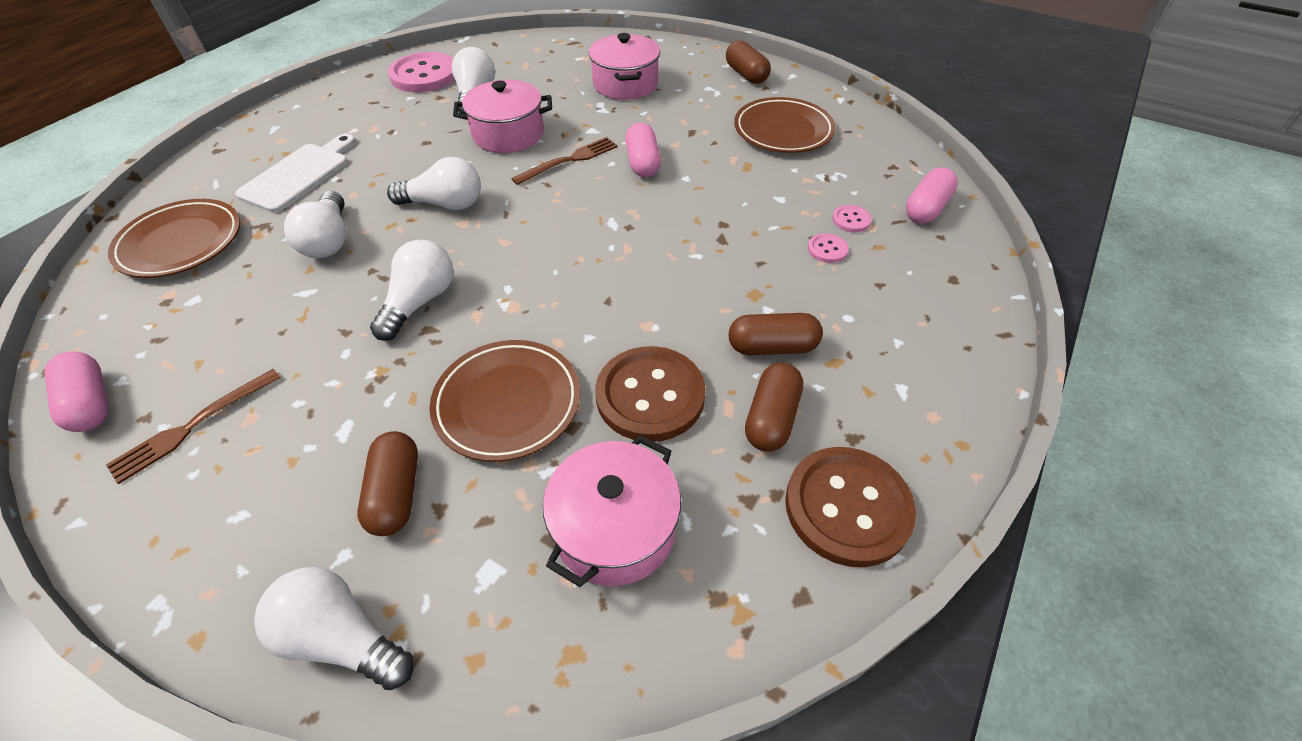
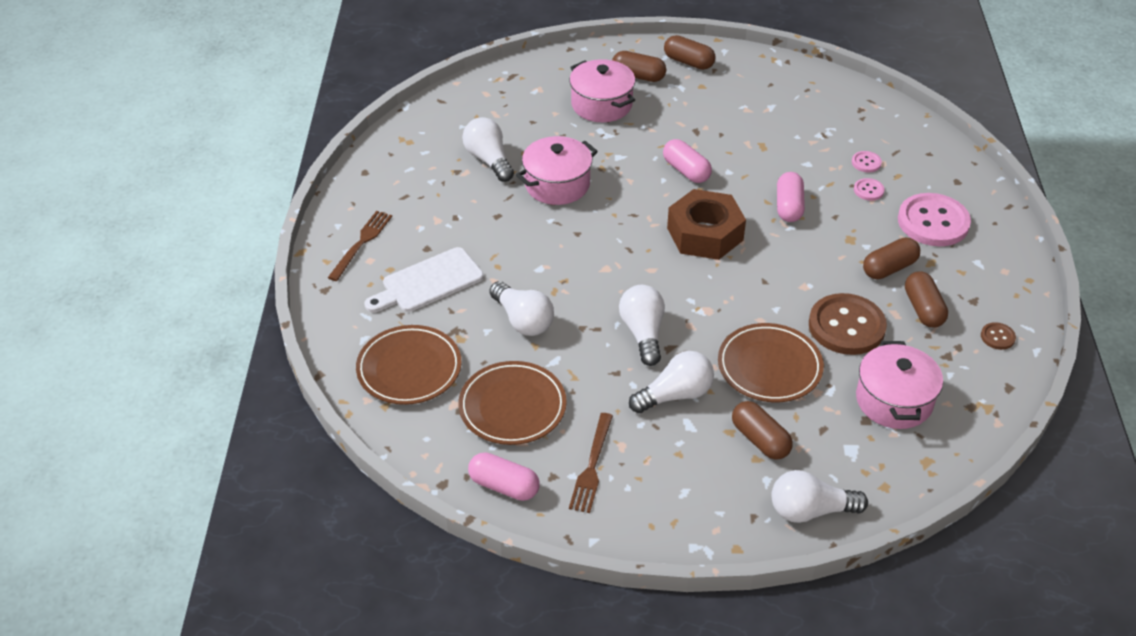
camera: 30 degrees left, 5 degrees down
(299, 175) = (428, 282): white cutting board -> white cutting board turned 120 degrees counterclockwise
(424, 75) = (417, 155): pink button -> pink button (933, 222)
(445, 204) = (575, 259): white light bulb -> white light bulb (675, 395)
(569, 160) = (629, 189): brown fork -> brown fork (361, 243)
(596, 227) = (705, 234): none -> brown nut
(685, 72) = (638, 76): none -> brown capsule
(783, 131) = (761, 106): brown plate -> brown plate (512, 407)
(847, 507) = (997, 337): brown button -> brown button, size x0.44
(926, 208) = (905, 136): pink capsule -> pink capsule (789, 206)

